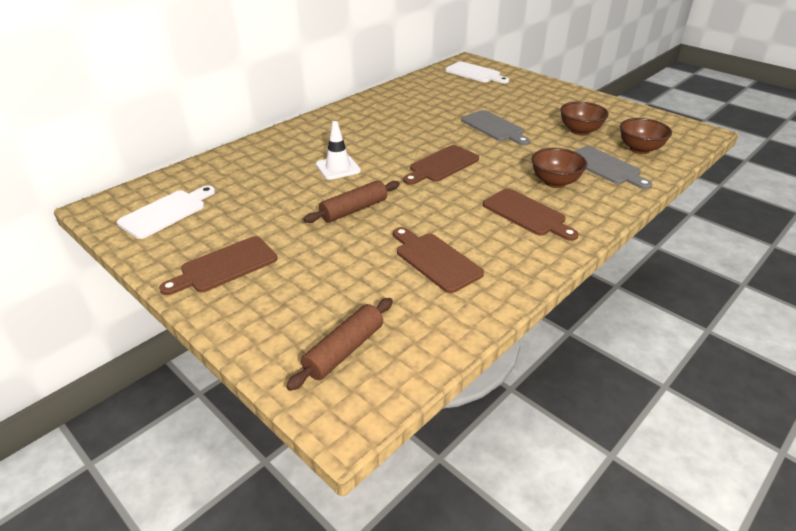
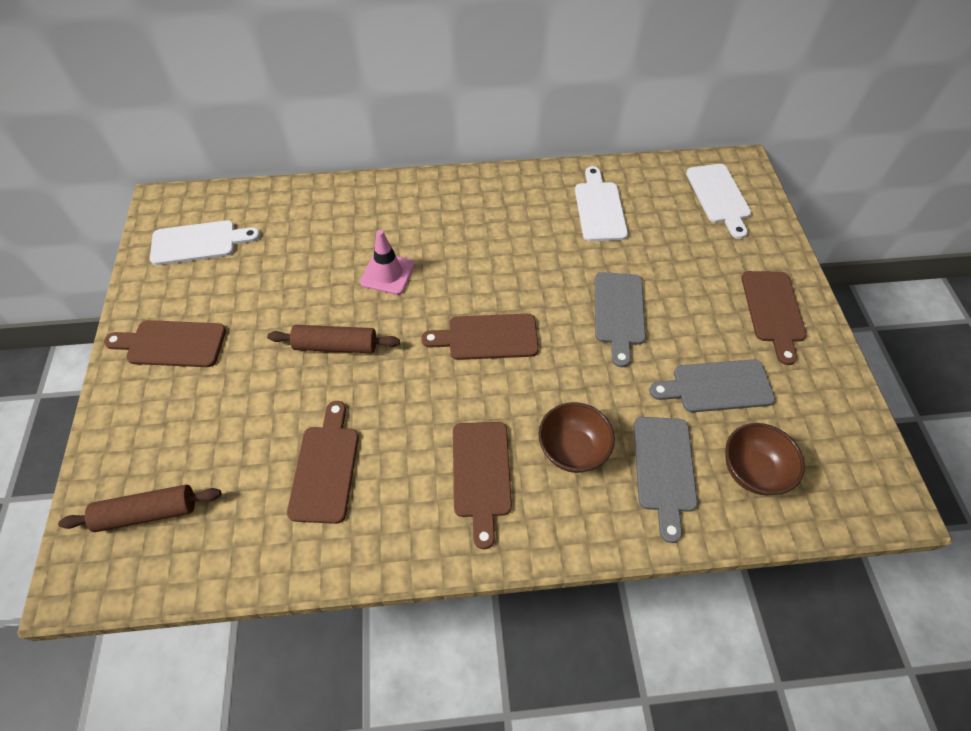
camera: 40 degrees right, 20 degrees up
(338, 168) = (387, 273): white traffic cone -> pink traffic cone
(422, 98) = (599, 208): none -> white cutting board
(561, 98) = (773, 310): none -> brown cutting board
(580, 131) = (716, 386): brown bowl -> grey cutting board

